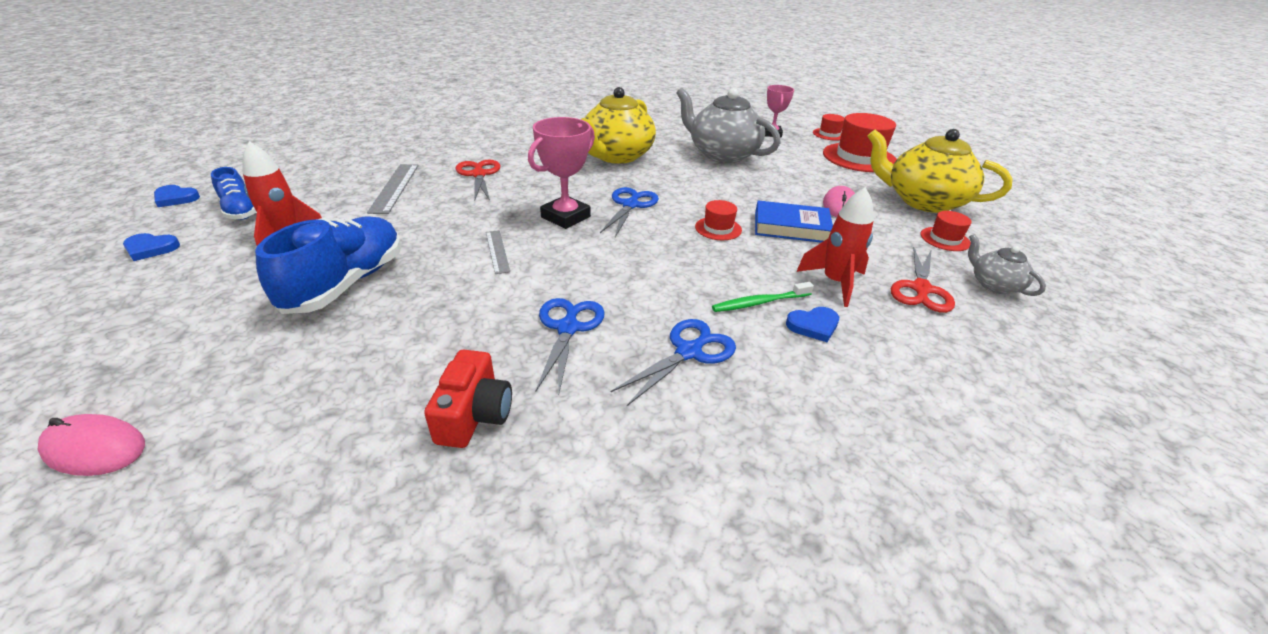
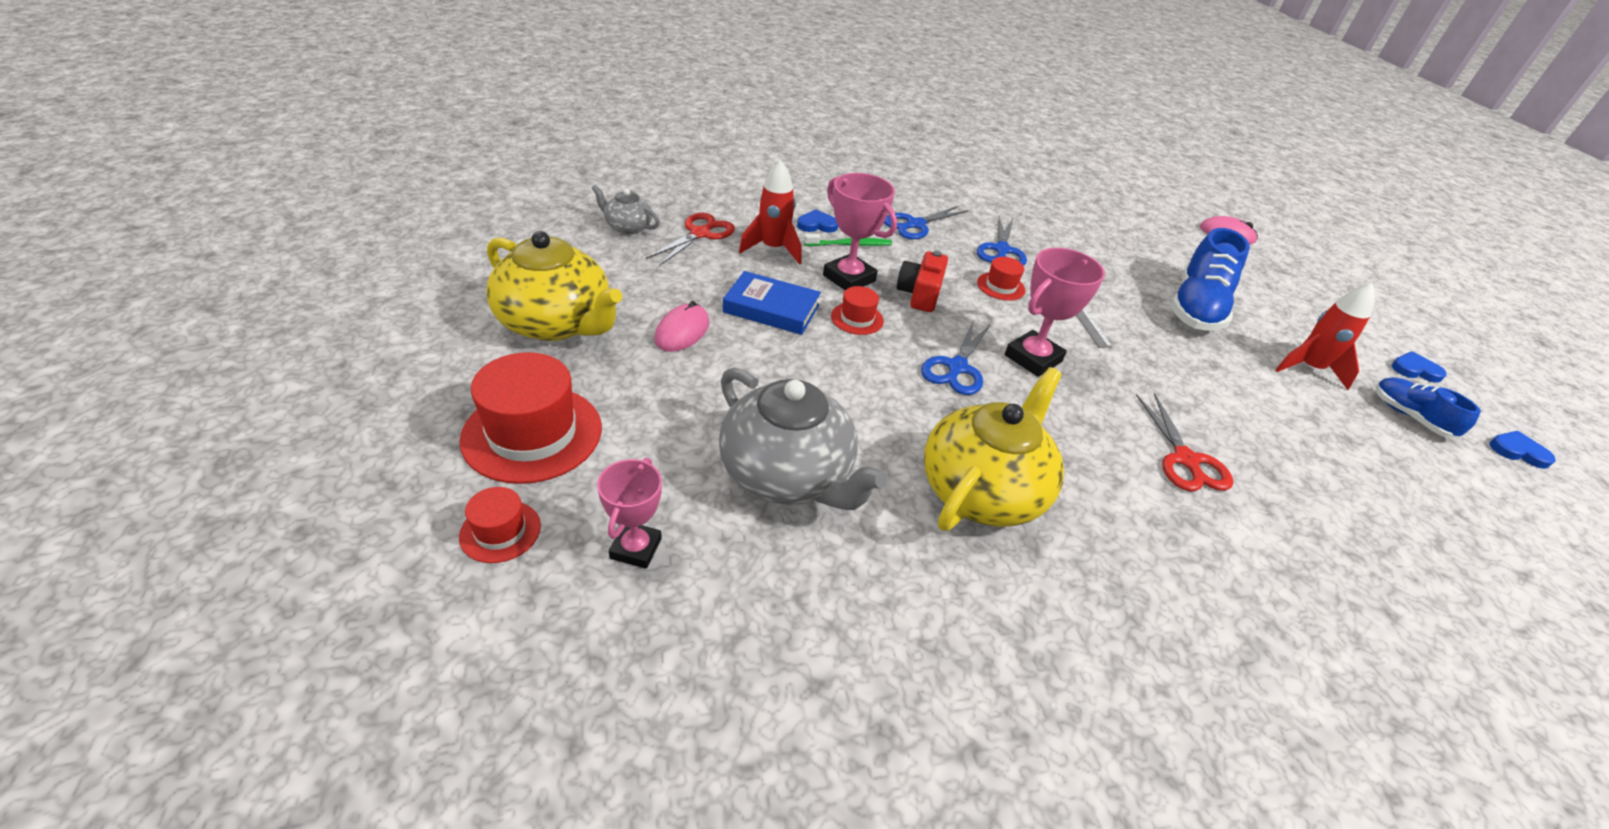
camera: 175 degrees left, 5 degrees up
(395, 188) = (1278, 441): grey ruler -> none
(474, 415) = (1043, 217): red camera -> red camera (920, 294)
(741, 262) = (849, 278): none -> pink trophy
(945, 239) = (608, 271): red hat -> red hat (1001, 286)
(994, 285) = (627, 227): grey teapot -> grey teapot turned 135 degrees clockwise

